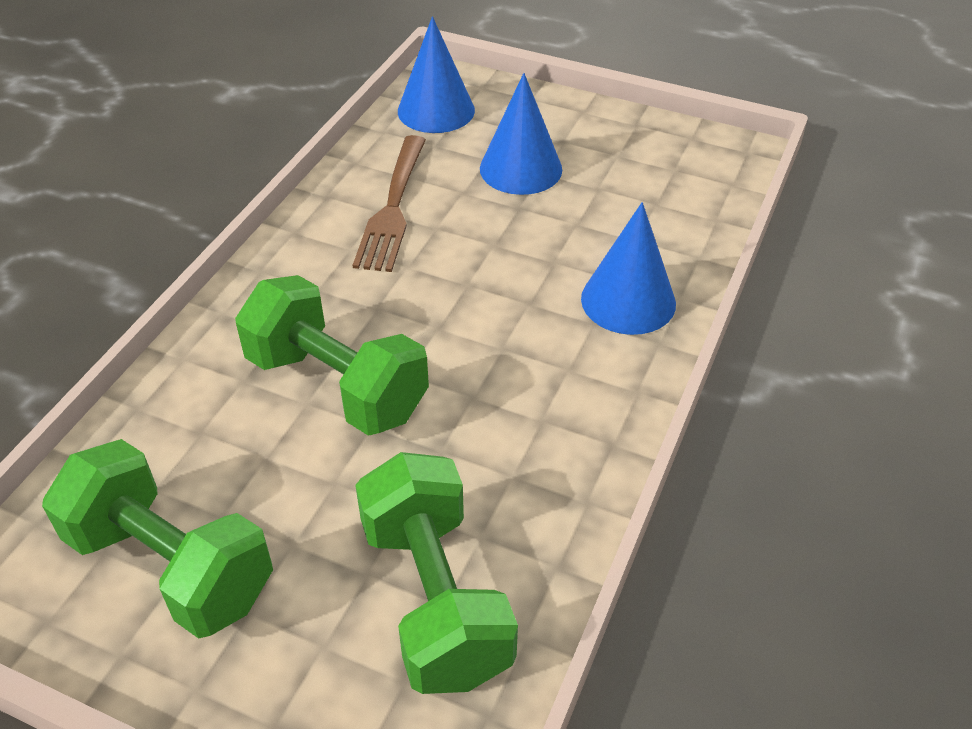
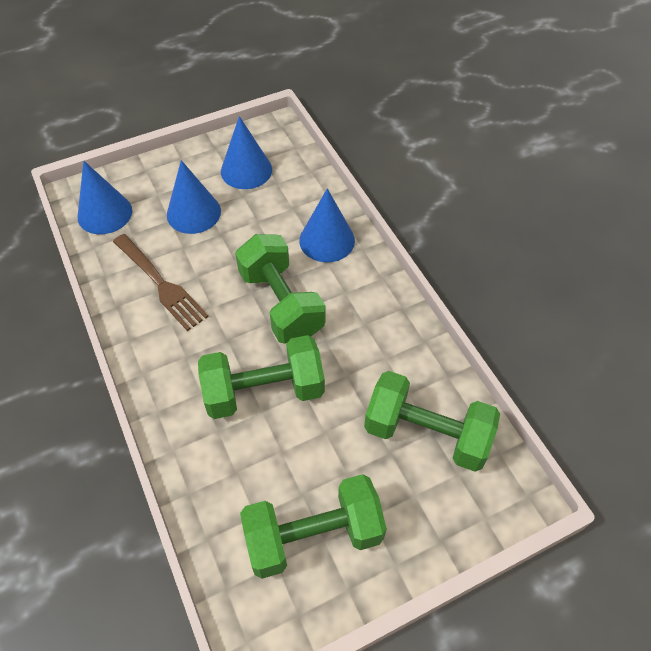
camera: 50 degrees left, 10 degrees up
(480, 321) = (281, 304): none -> green dumbbell
(638, 168) = (246, 170): none -> blue cone

